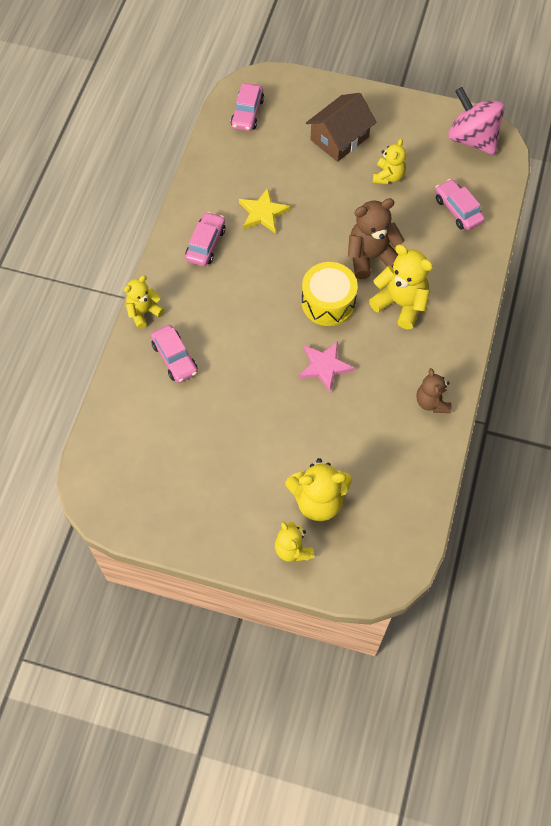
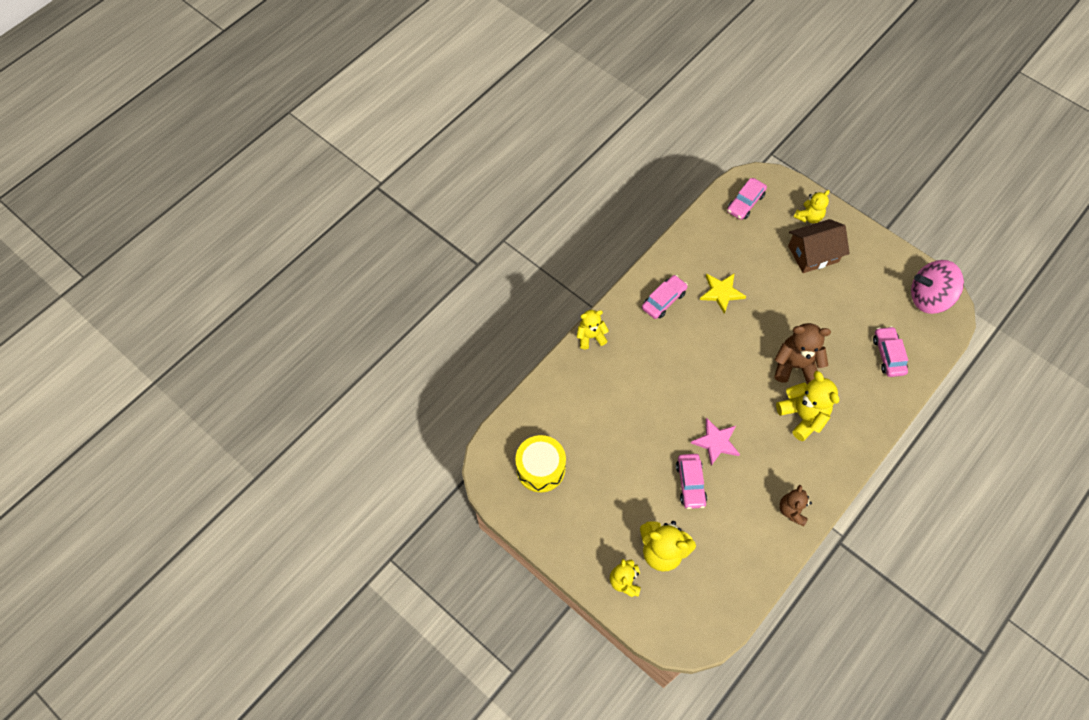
camera: 25 degrees right, 0 degrees up
(174, 358) = (598, 384): pink car -> pink car (690, 483)
(328, 302) = (742, 389): yellow drum -> yellow drum (540, 468)
(388, 176) = (840, 302): yellow teddy bear -> yellow teddy bear (808, 217)
(472, 138) = (928, 298): pink spinning top -> pink spinning top turned 75 degrees counterclockwise

